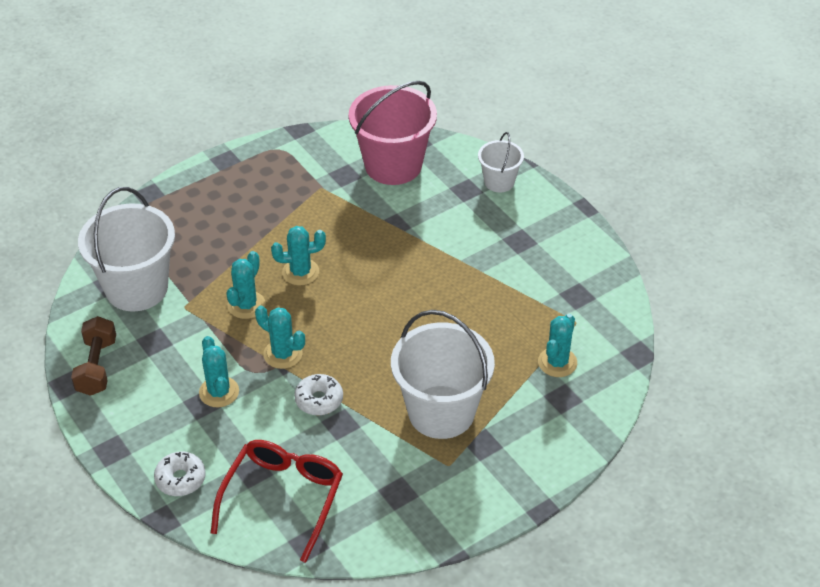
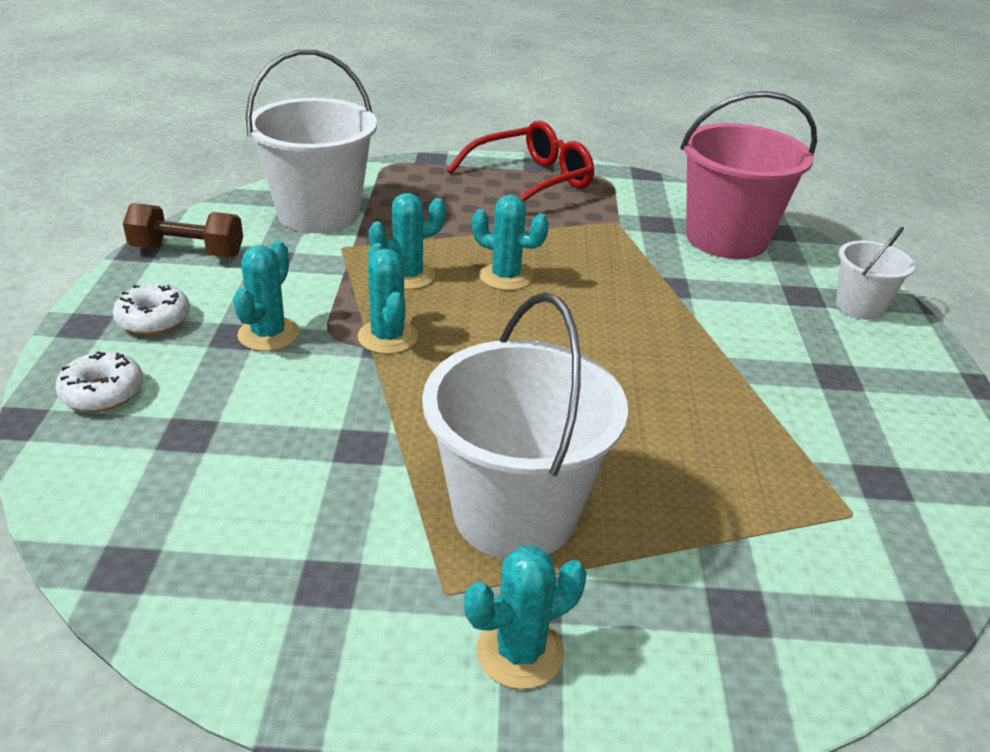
camera: 35 degrees right, 10 degrees down
(97, 367) = (187, 251): brown dumbbell -> brown dumbbell turned 60 degrees clockwise
(282, 499) = (174, 488): red glasses -> red glasses (530, 181)
(319, 400) = (368, 404): white donut -> white donut (154, 319)
(557, 362) = (772, 552): turquoise cactus -> turquoise cactus (520, 652)

